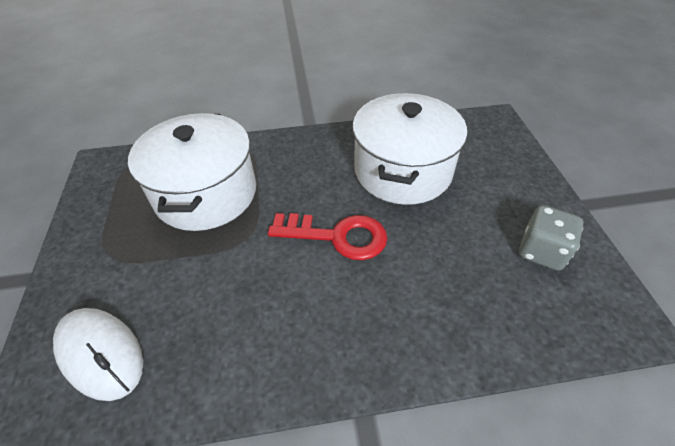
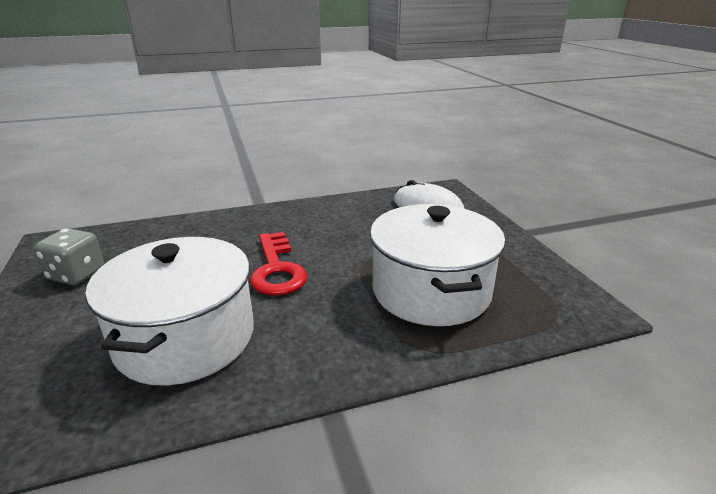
camera: 170 degrees right, 20 degrees down
(336, 236) = (276, 269): red key -> red key turned 105 degrees counterclockwise

